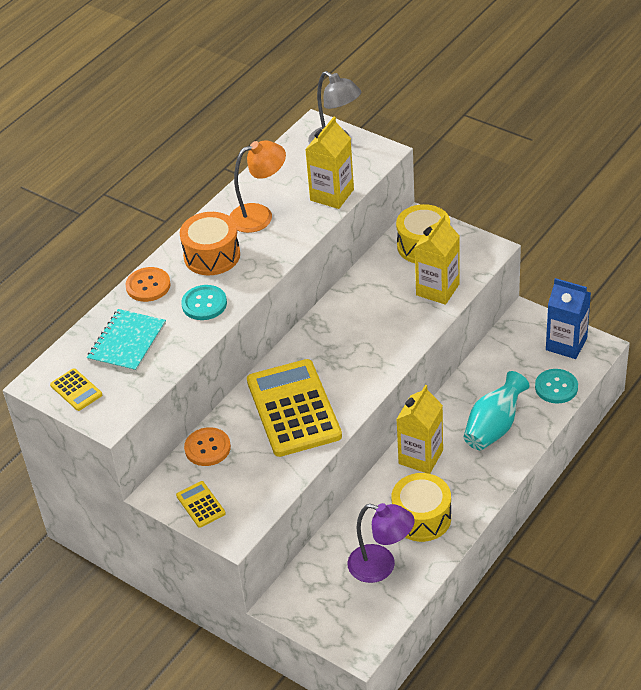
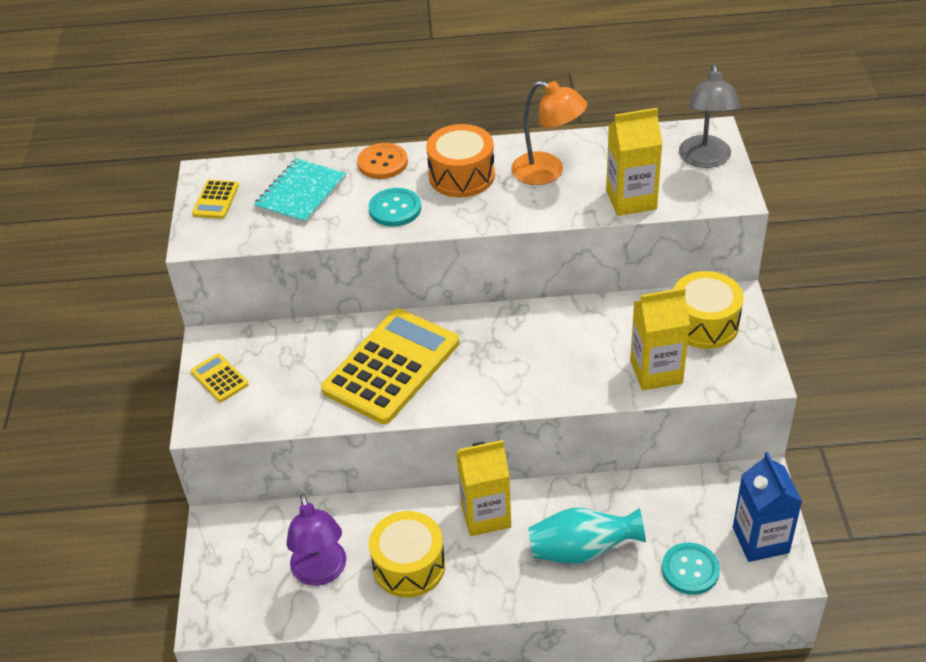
camera: 50 degrees right, 0 degrees up
(127, 342) = (301, 193): turquoise notebook -> turquoise notebook turned 45 degrees counterclockwise
(201, 504) = (219, 378): yellow calculator -> yellow calculator turned 60 degrees counterclockwise
(207, 448) = (290, 340): orange button -> none

